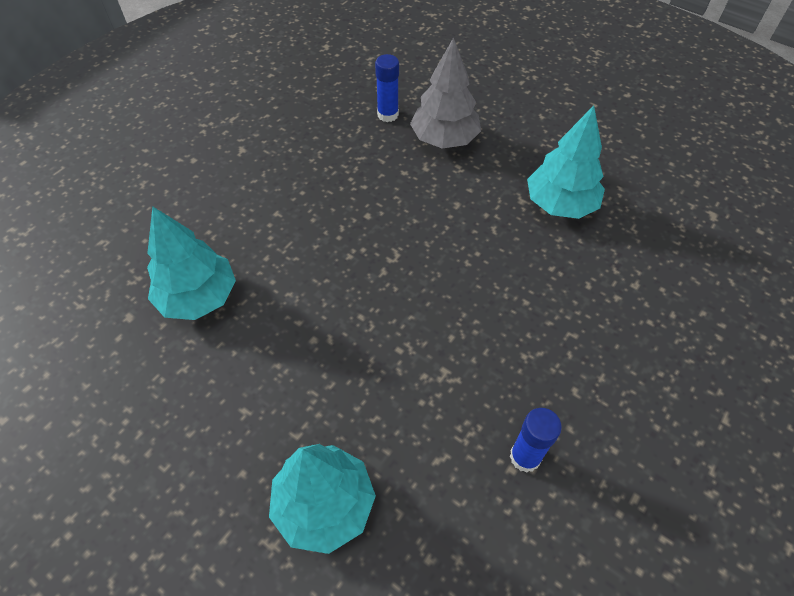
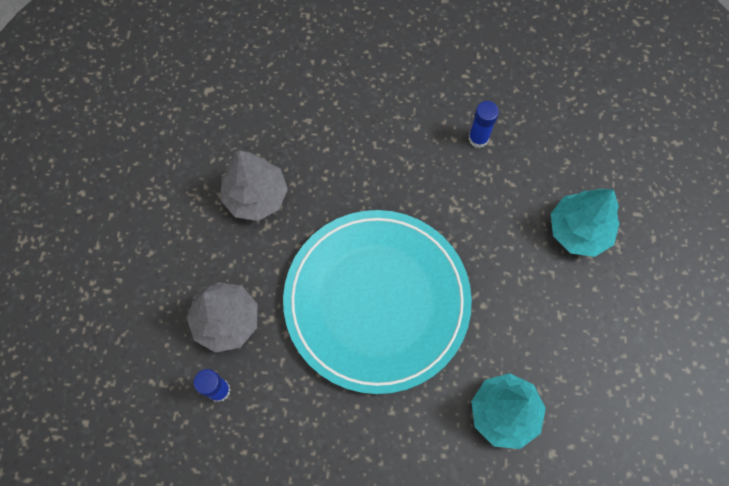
camera: 120 degrees left, 15 degrees up
(385, 249) = (377, 301): none -> turquoise plate
(560, 204) = (256, 196): turquoise tree -> grey tree

